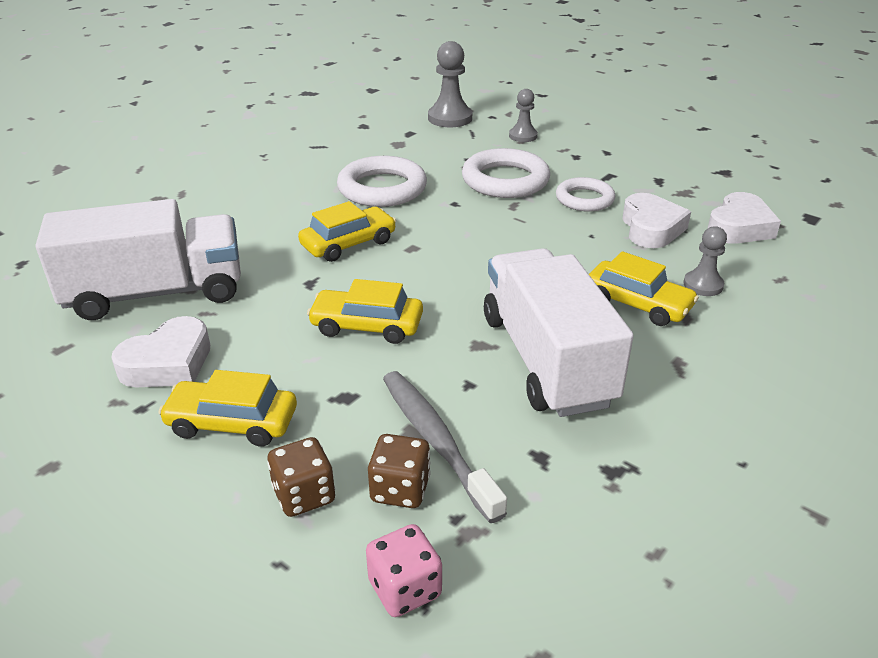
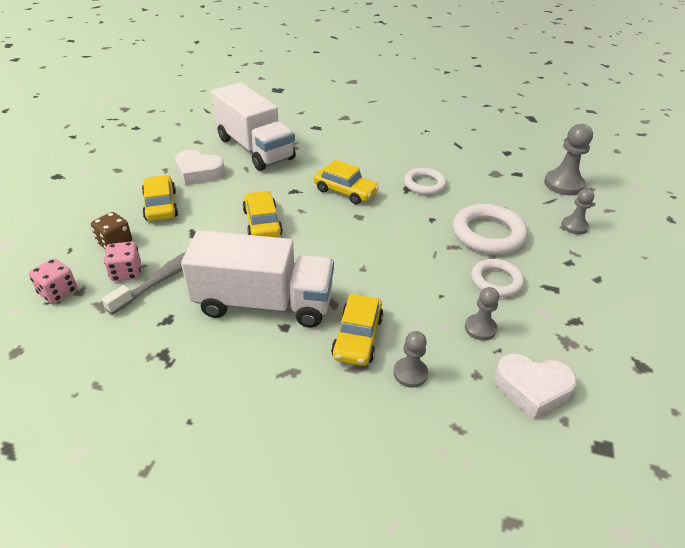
camera: 65 degrees right, 5 degrees up
(382, 188) = (424, 184): white ring -> white ring, size x0.64
(400, 489) = (126, 272): brown dice -> pink dice
(546, 360) = (263, 303): white truck -> white truck turned 45 degrees clockwise
(651, 228) = (480, 328): white heart -> grey pawn

